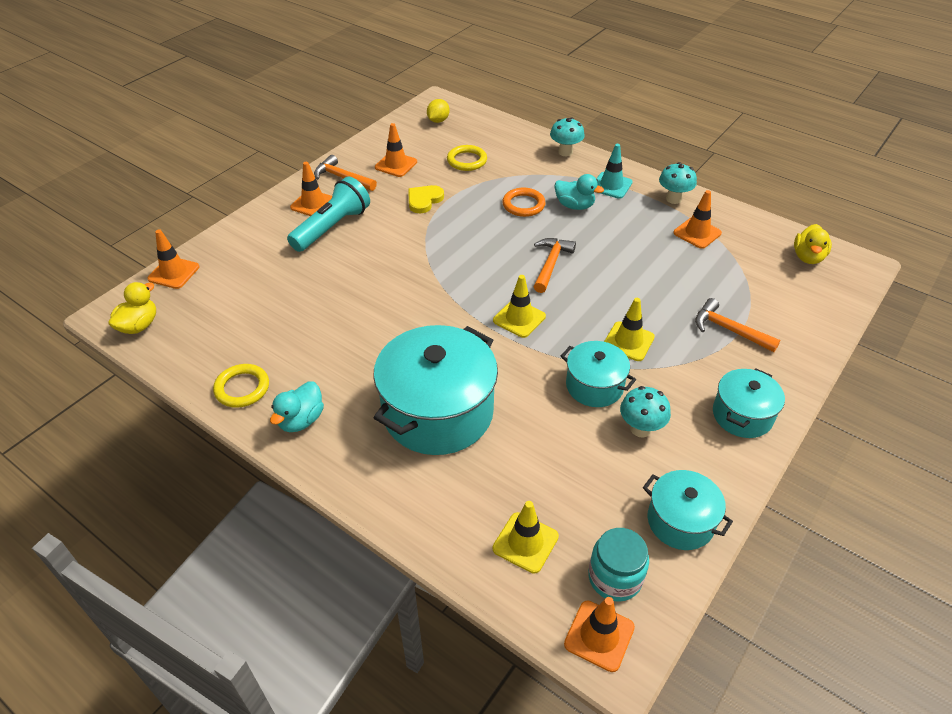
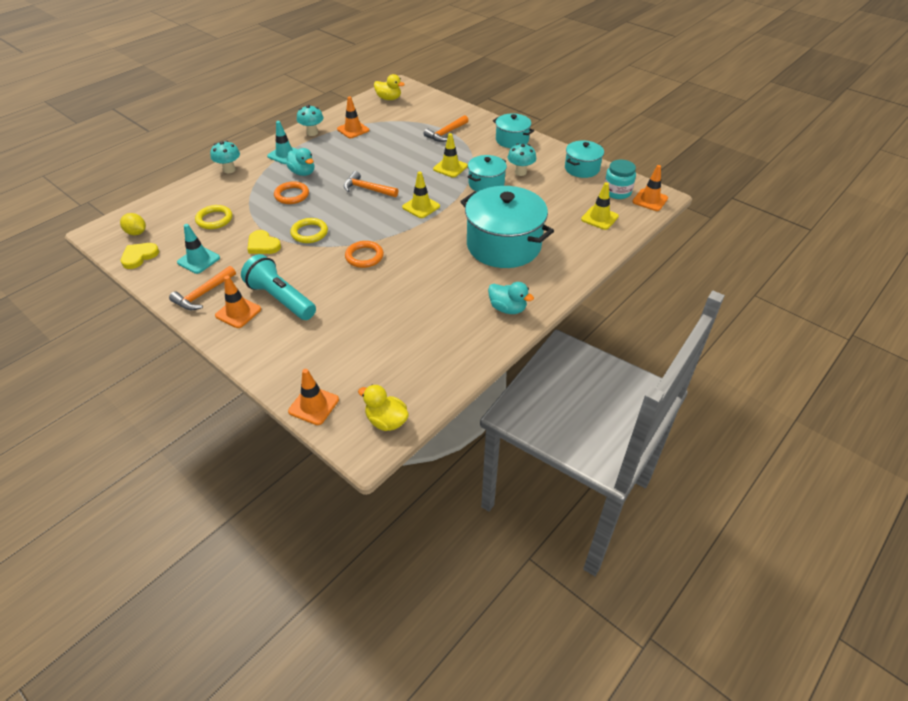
camera: 85 degrees left, 0 degrees up
(242, 388) = (473, 342): yellow ring -> yellow ring (309, 233)
(396, 165) = (198, 260): orange traffic cone -> turquoise traffic cone
(400, 130) = (139, 256): none -> yellow heart
(406, 278) = (364, 256): none -> orange ring
(574, 206) = (303, 173): turquoise duck -> turquoise duck turned 105 degrees clockwise

